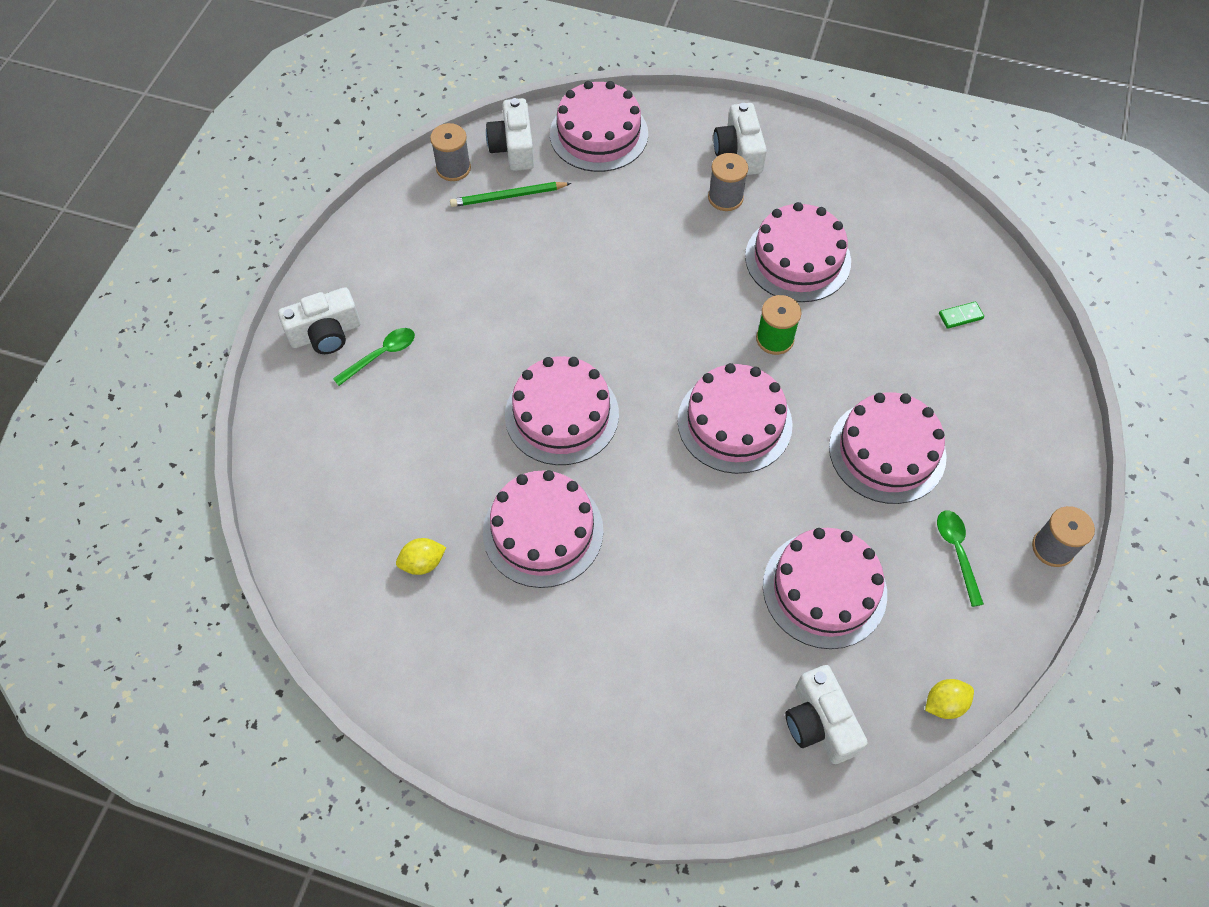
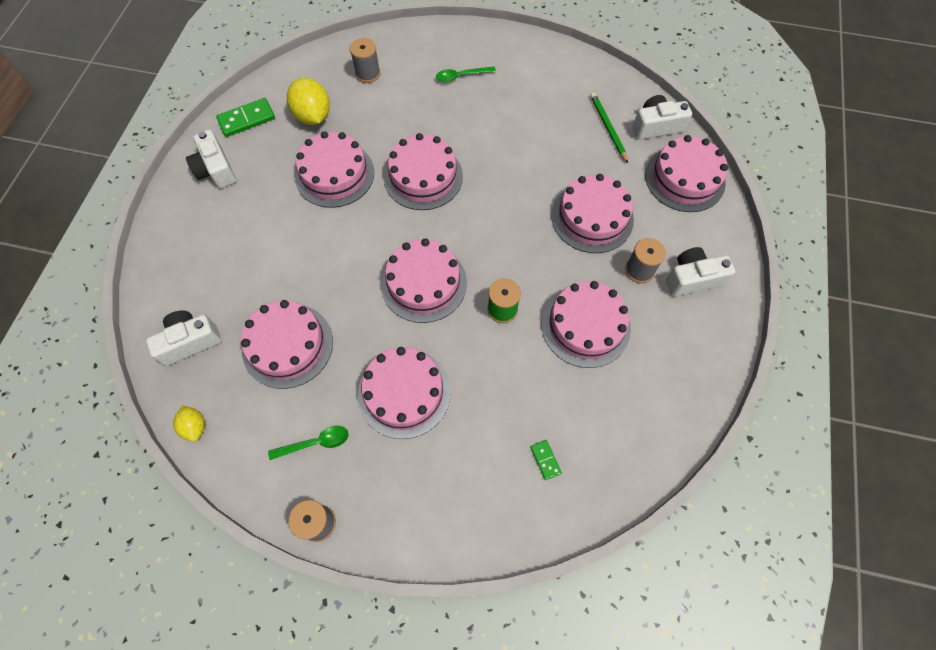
camera: 85 degrees right, 5 degrees up
(325, 333) = (474, 47): white camera -> white camera (216, 169)
(381, 355) = (461, 76): green spoon -> green spoon turned 120 degrees clockwise
(411, 667) = (247, 119): none -> green domino
(423, 563) = (313, 116): yellow lemon -> yellow lemon, size x1.82
(453, 168) = (627, 94): grey spool -> grey spool (368, 74)
(647, 232) = (592, 217): none -> pink cake

